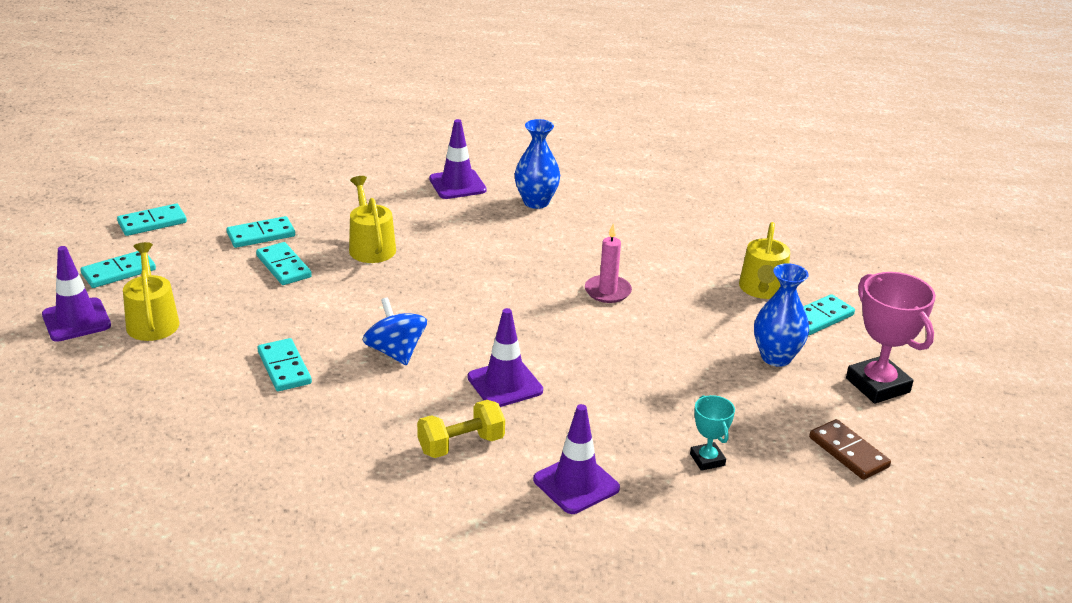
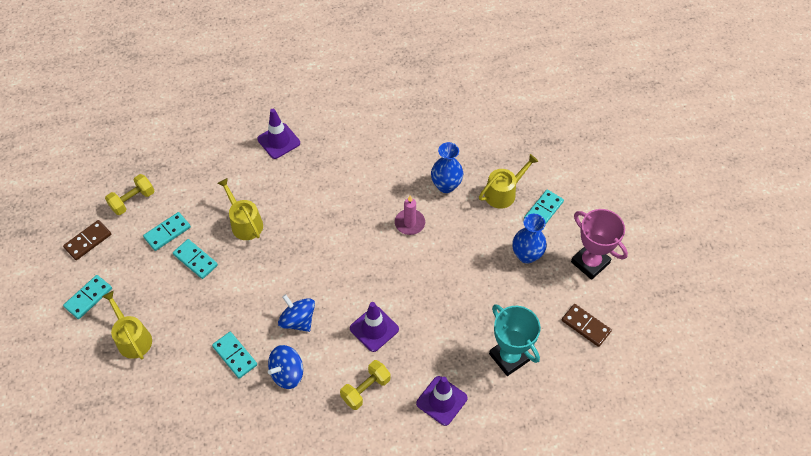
camera: 15 degrees left, 25 degrees up
(76, 320) = (82, 353): purple traffic cone -> none
(152, 223) = (88, 241): turquoise domino -> brown domino
(233, 199) = (133, 200): none -> yellow dumbbell
(350, 402) = (287, 373): none -> blue spinning top
(536, 202) = (337, 145): blue vase -> blue vase (446, 185)
(707, 459) = (509, 357): turquoise trophy -> turquoise trophy, size x1.86
(762, 289) = (503, 193): yellow watering can -> yellow watering can turned 120 degrees counterclockwise

